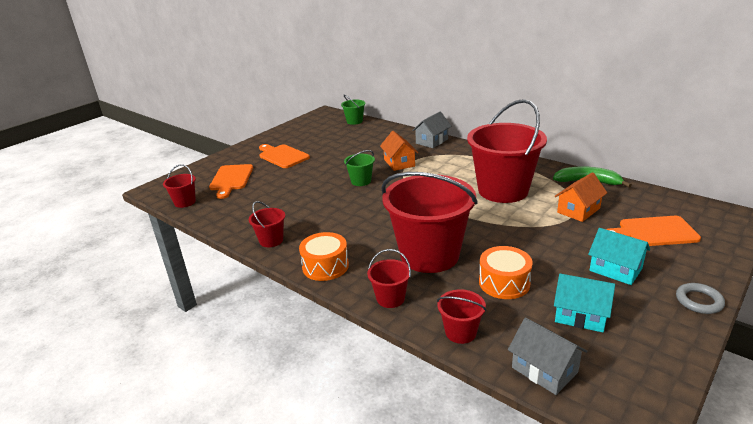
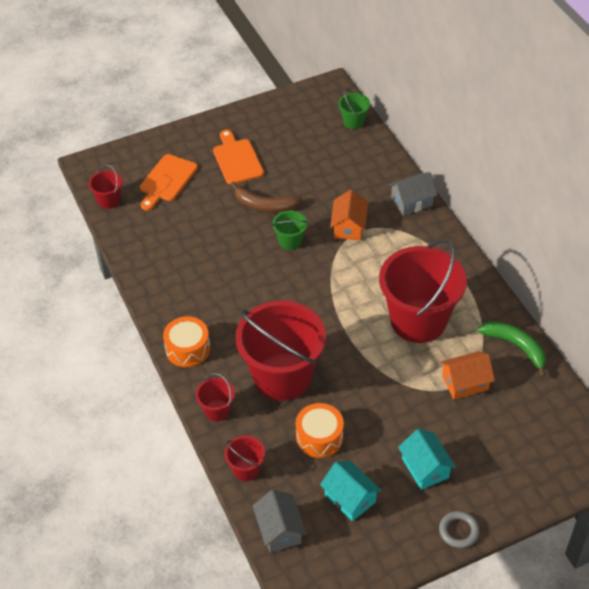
camera: 25 degrees right, 20 degrees up
(271, 240) = (160, 294): red bucket -> none
(323, 170) = (264, 205): none -> brown banana
(654, 232) = (506, 443): orange cutting board -> none

